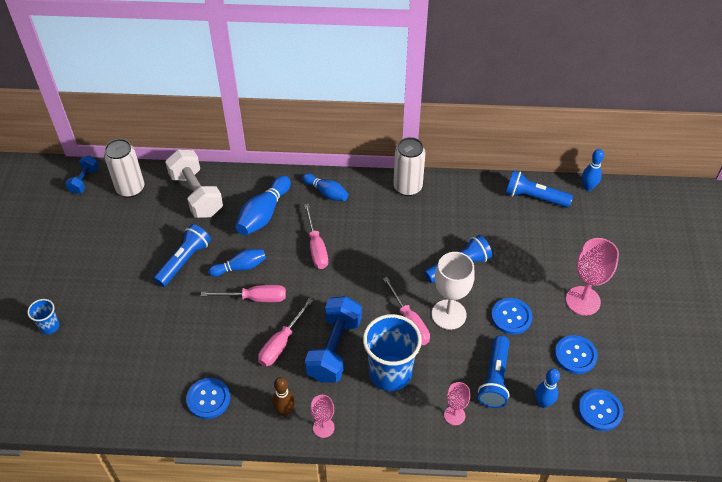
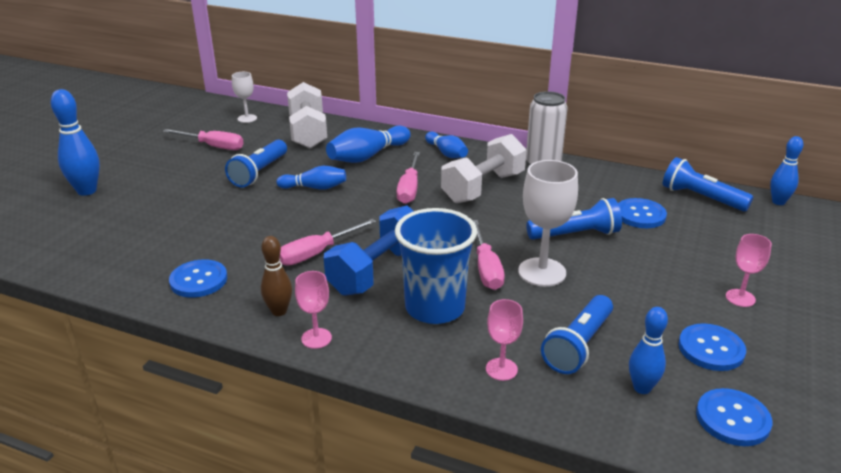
camera: 20 degrees right, 20 degrees down
(49, 326) = (87, 191): blue cup -> blue bowling pin
(84, 180) = (208, 107): blue dumbbell -> none
(130, 188) = (247, 118): white can -> white goblet
(184, 261) = (259, 173): blue flashlight -> blue flashlight turned 150 degrees clockwise
(255, 298) = (313, 213): pink screwdriver -> pink screwdriver (213, 146)
(372, 230) = (483, 187): none -> white dumbbell
(511, 317) = (628, 292): blue button -> blue button (640, 215)
(583, 301) = (740, 298): pink goblet -> pink goblet, size x0.57

